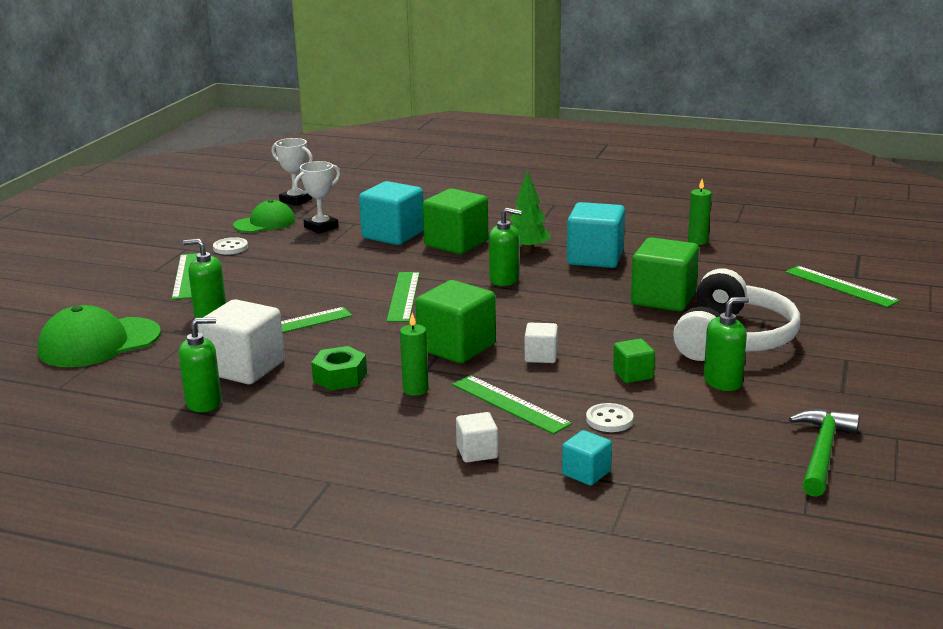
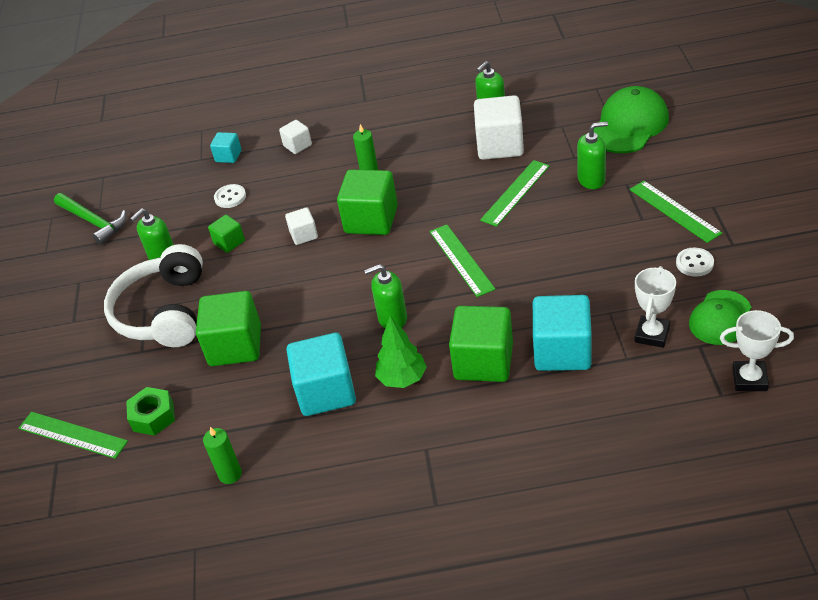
camera: 160 degrees right, 20 degrees up
(340, 377) = (428, 163): green nut -> green nut (153, 417)
(510, 404) = (300, 185): green ruler -> none
(822, 452) = (93, 222): green hammer -> green hammer turned 45 degrees counterclockwise

